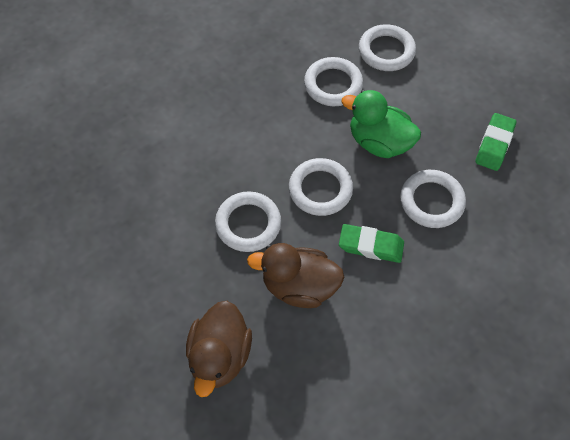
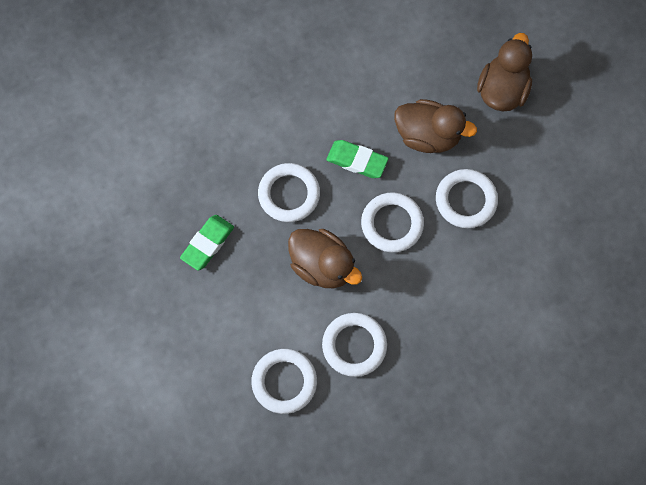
camera: 170 degrees left, 10 degrees up
(379, 142) = (322, 266): green duck -> brown duck

